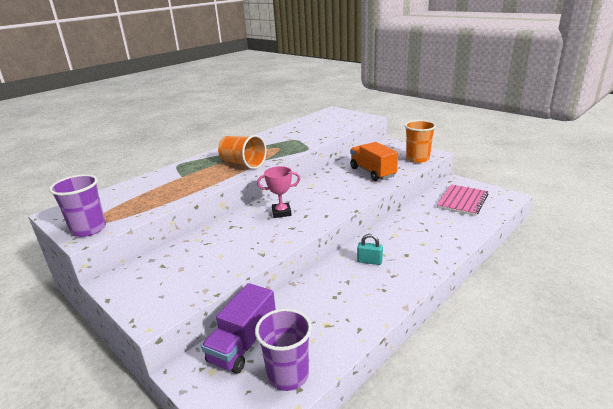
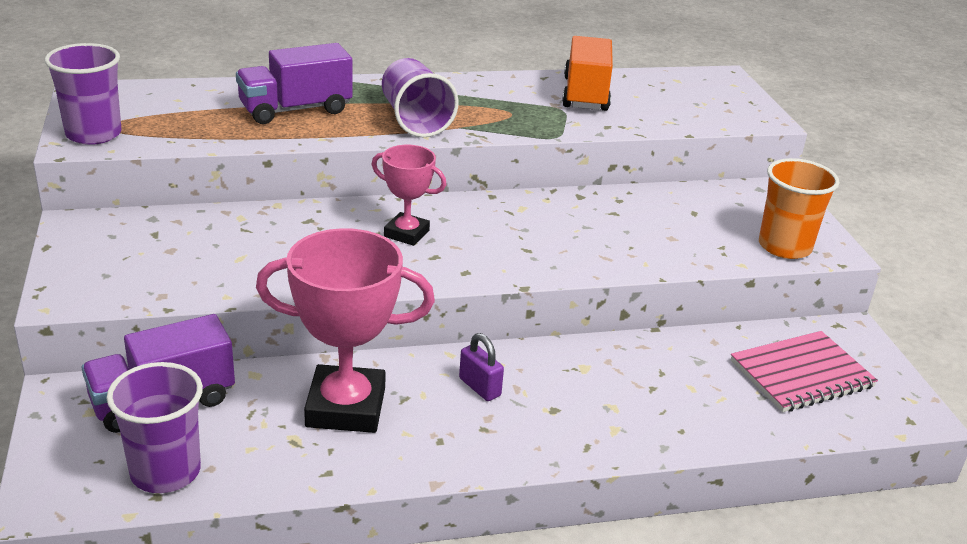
camera: 30 degrees right, 5 degrees up
(182, 180) = (295, 109): none -> purple truck
(243, 164) = (415, 120): orange cup -> purple cup
(329, 298) = (346, 407): none -> pink trophy
(369, 261) = (479, 387): turquoise padlock -> purple padlock
(372, 172) = (657, 234): orange truck -> orange truck (585, 94)

